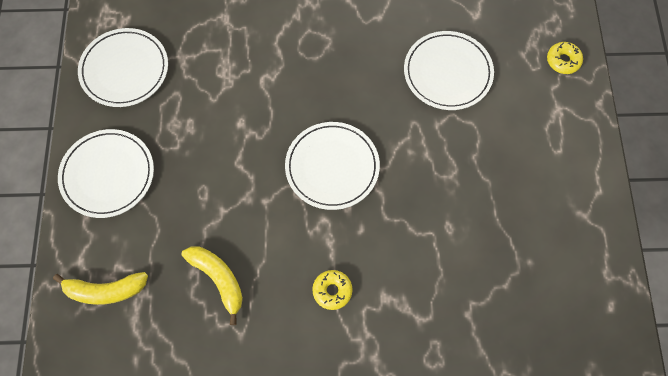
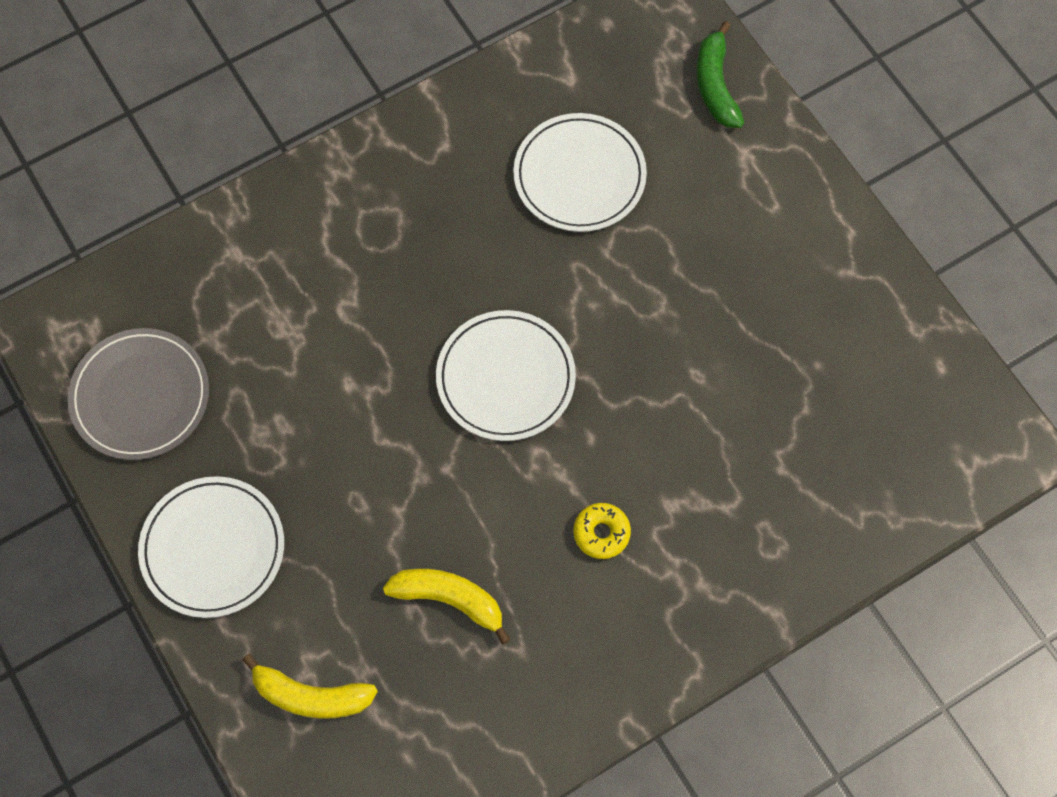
camera: 30 degrees left, 0 degrees up
(105, 291) = (311, 696): yellow banana -> yellow banana turned 45 degrees clockwise
(124, 69) = (140, 396): white plate -> grey plate
(563, 61) = (715, 85): yellow donut -> green banana

